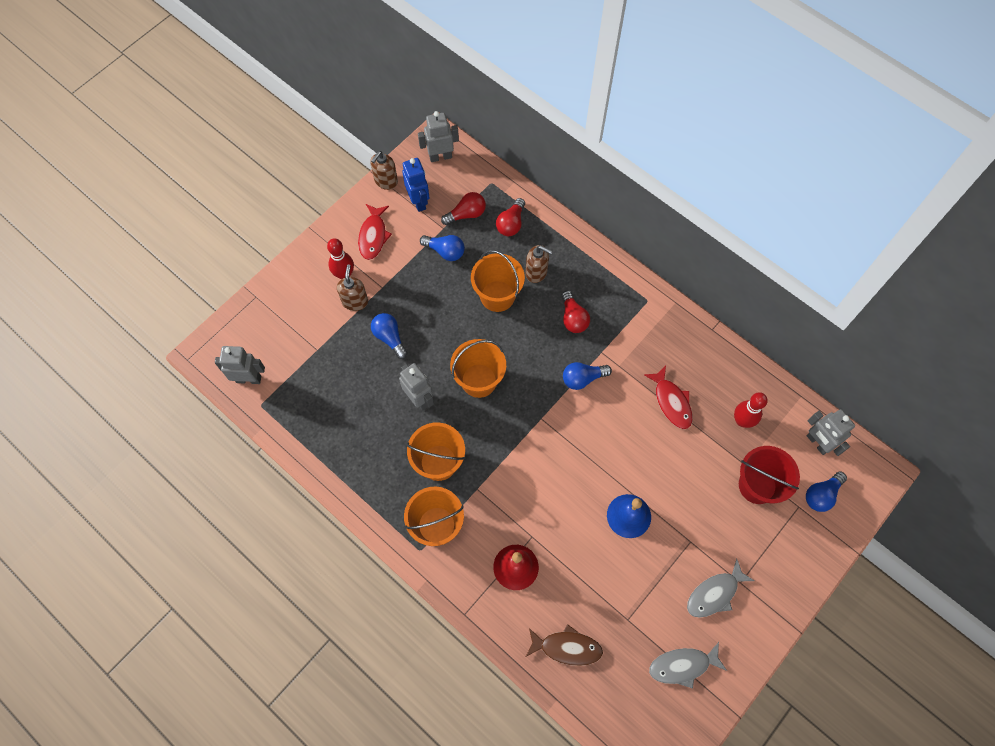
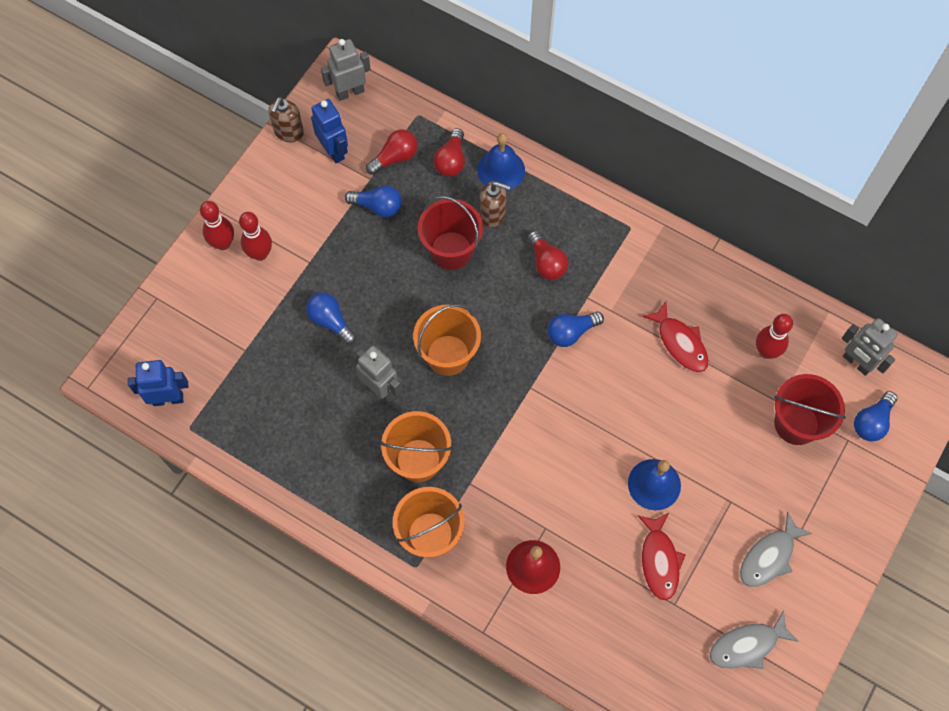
camera: 10 degrees left, 0 degrees up
(249, 379) = (168, 399): grey robot -> blue robot
(316, 261) = (223, 243): none -> red bowling pin
(355, 301) = (280, 284): brown soap dispenser -> none
(373, 236) = (286, 201): red fish -> red fish (659, 560)
(497, 296) = (451, 250): orange bucket -> red bucket
(550, 237) = (501, 170): none -> blue bell
(567, 647) = (610, 649): brown fish -> none

